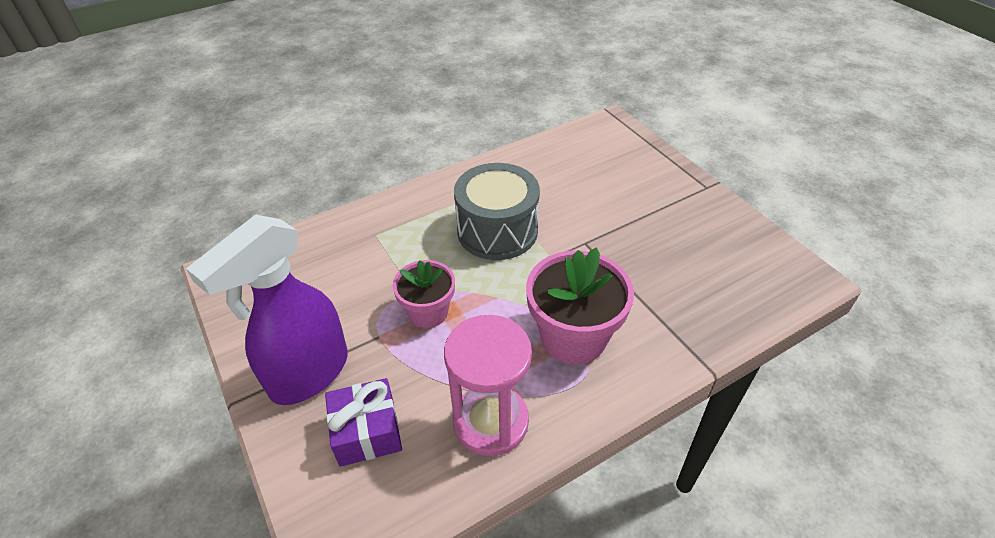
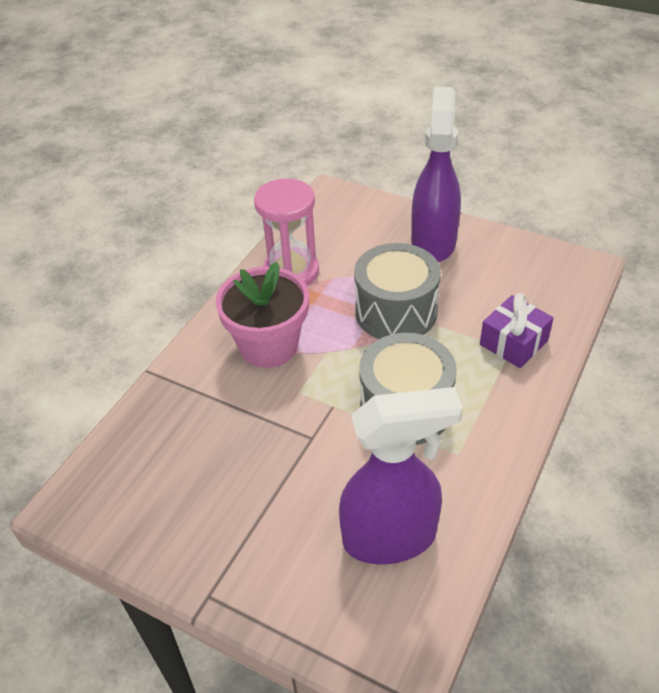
camera: 150 degrees right, 0 degrees up
(367, 432) = (363, 235): purple gift -> purple gift (513, 342)
(428, 312) = (396, 312): pink flower pot -> grey drum
(572, 169) = (391, 537): none -> purple spray bottle

